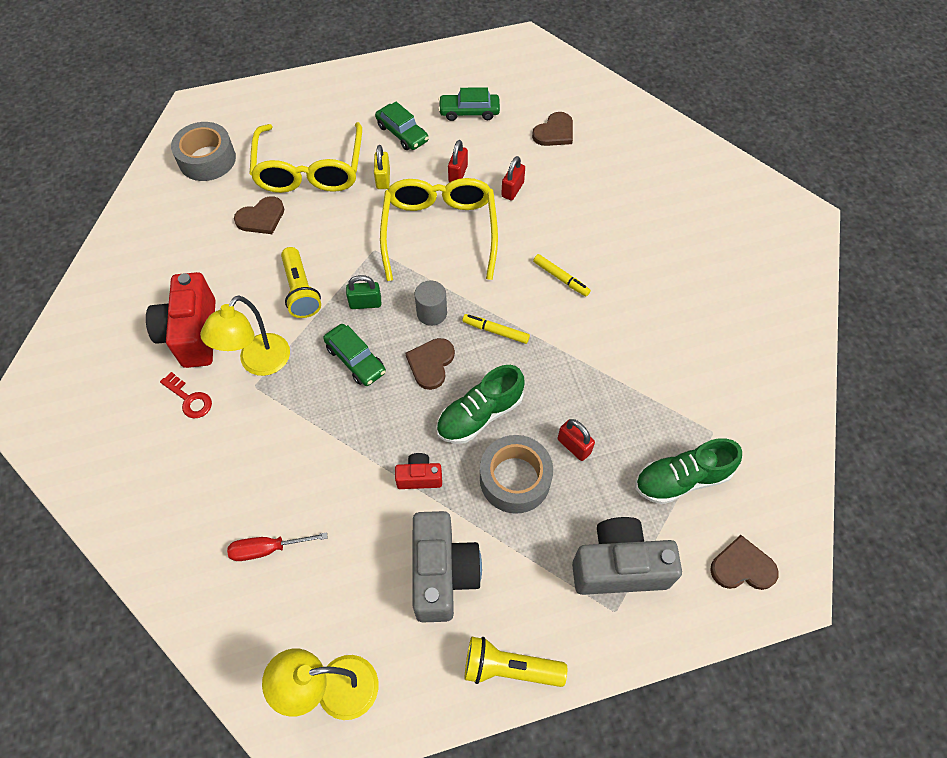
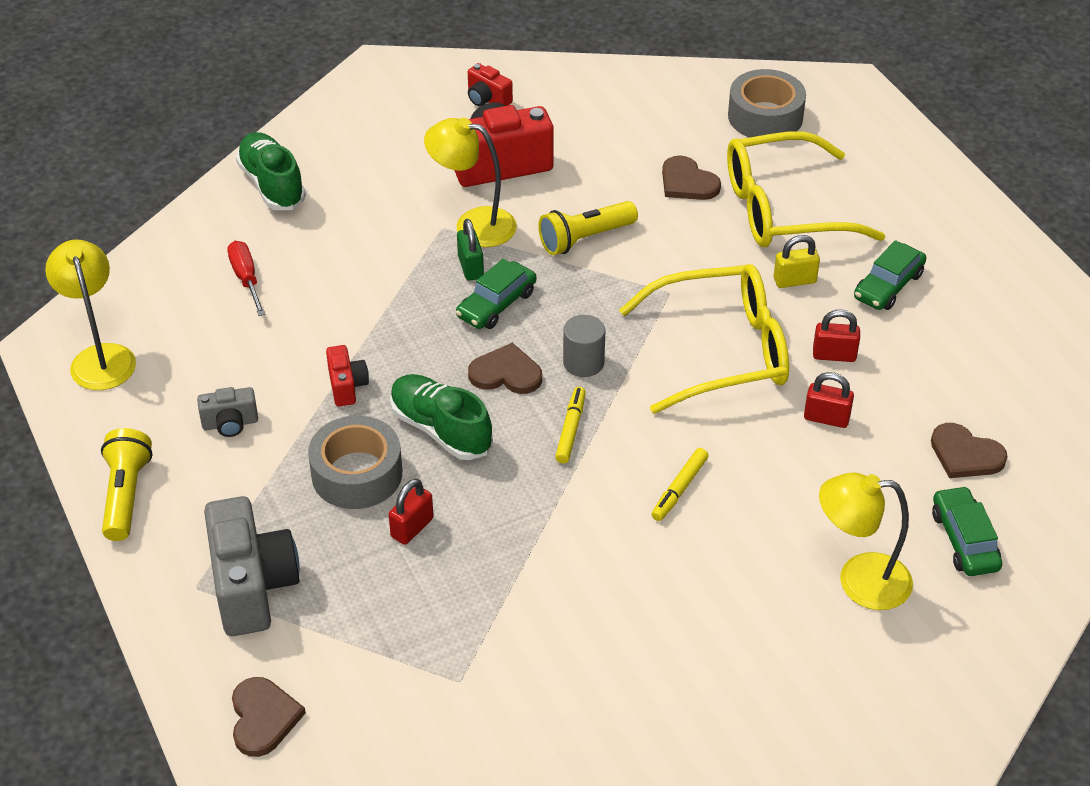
camera: 80 degrees right, 15 degrees down
(104, 332) = (487, 99): none -> red camera
(189, 399) = (415, 182): red key -> none
(365, 303) = (582, 299): green padlock -> green padlock (470, 267)
(442, 573) = (230, 424): grey camera -> grey camera, size x0.50
(469, 112) = (964, 350): green car -> green car (964, 540)
(646, 203) = (859, 581): none -> yellow lamp
(681, 479) = (381, 646): green shoe -> green shoe (272, 185)

